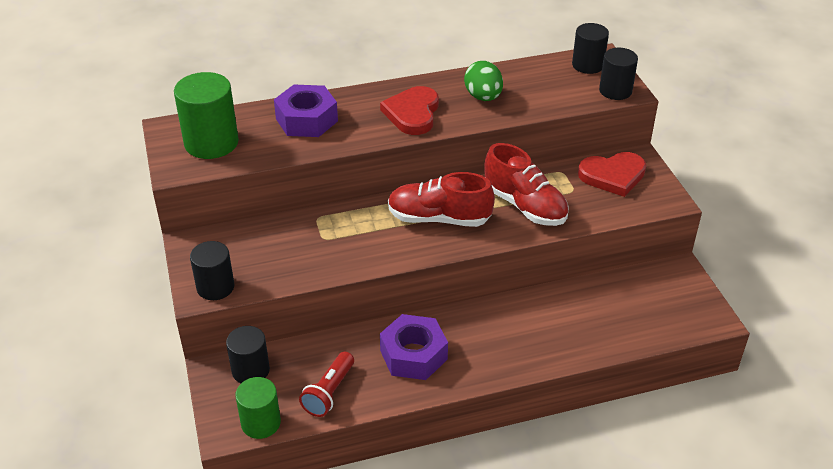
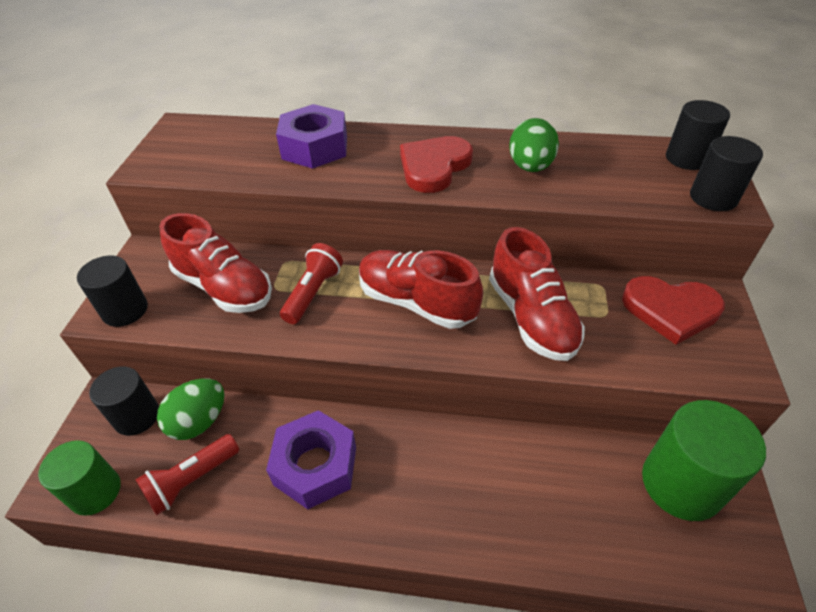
camera: 25 degrees right, 5 degrees up
(211, 143) = (203, 148): green cylinder -> green cylinder (681, 483)
(283, 249) = (224, 287): none -> red shoe
(305, 358) = (199, 422): none -> green egg
(357, 233) = (313, 293): none -> red flashlight

